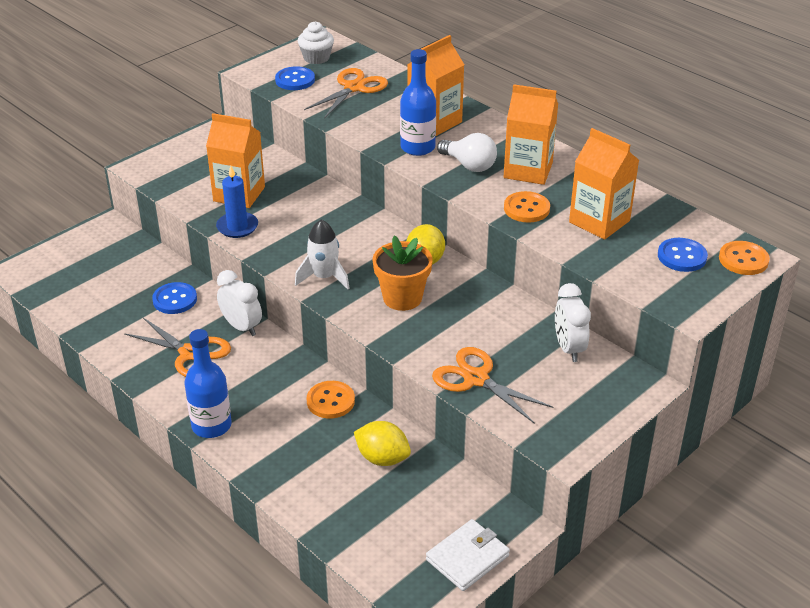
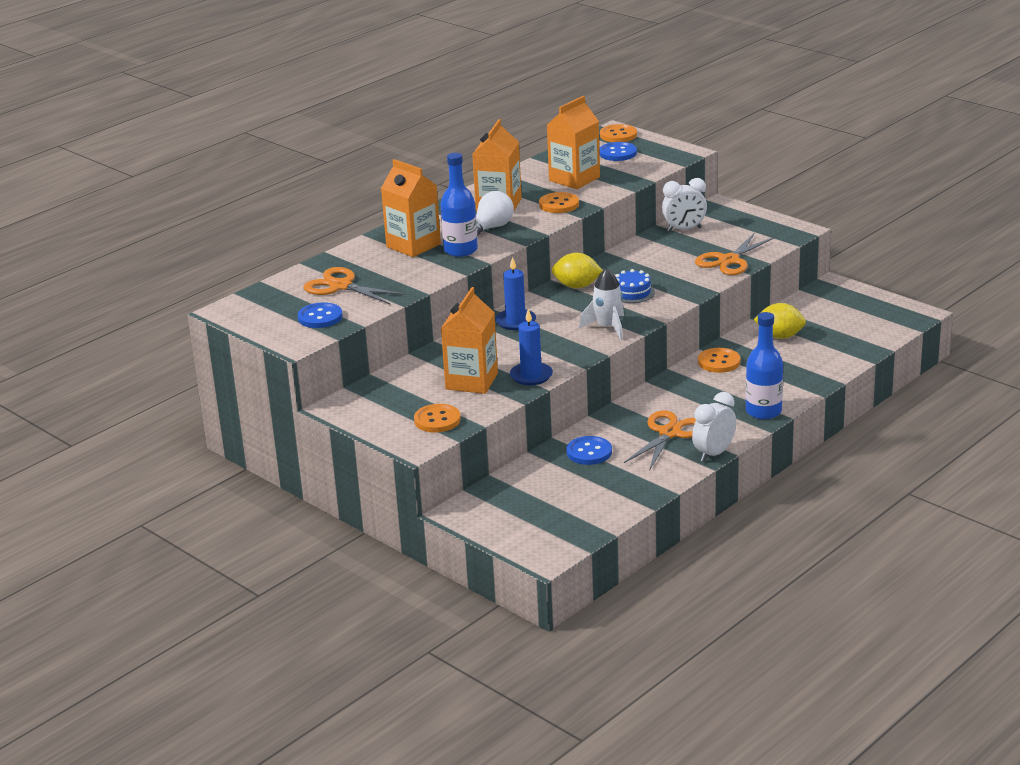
camera: 90 degrees left, 10 degrees down
(176, 176) = (437, 420): none -> orange button
(241, 327) = (626, 412): white clock -> white clock (714, 454)
(316, 58) = (269, 310): white cupcake -> none
(352, 220) = (515, 321): none -> blue candle
(382, 458) = (780, 336): yellow lemon -> yellow lemon turned 75 degrees clockwise
(402, 298) = (632, 293): orange flower pot -> blue cake
(467, 557) = (868, 301): white wallet -> none

